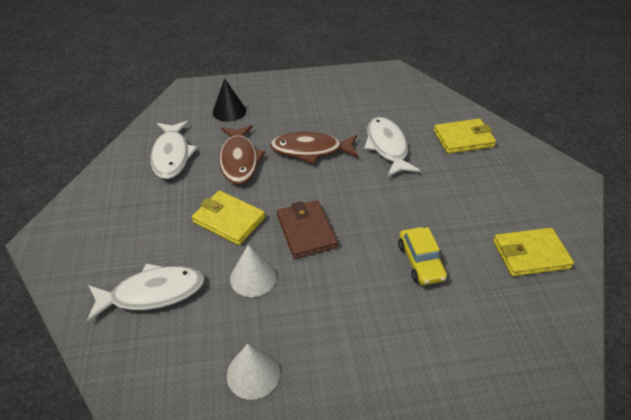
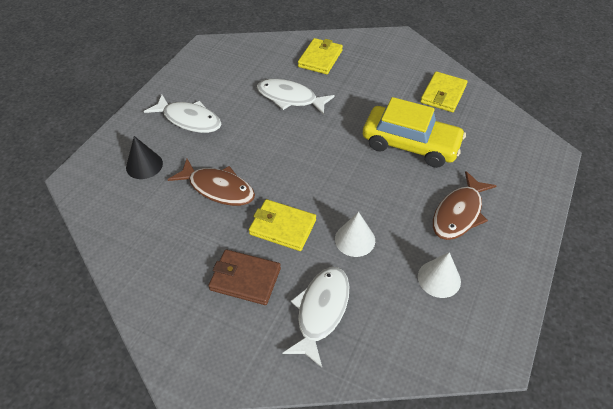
camera: 55 degrees left, 5 degrees up
(172, 155) = (163, 231): white fish -> white fish (189, 119)
(229, 220) = (282, 227): yellow wallet -> yellow wallet turned 45 degrees clockwise
(306, 231) = (335, 187): brown wallet -> brown wallet (245, 279)
(311, 150) = (251, 140): brown fish -> brown fish (459, 213)
(420, 261) = (410, 144): yellow car -> yellow car, size x1.84

